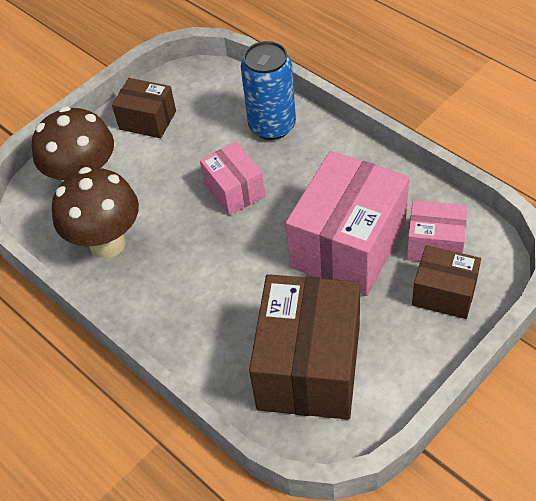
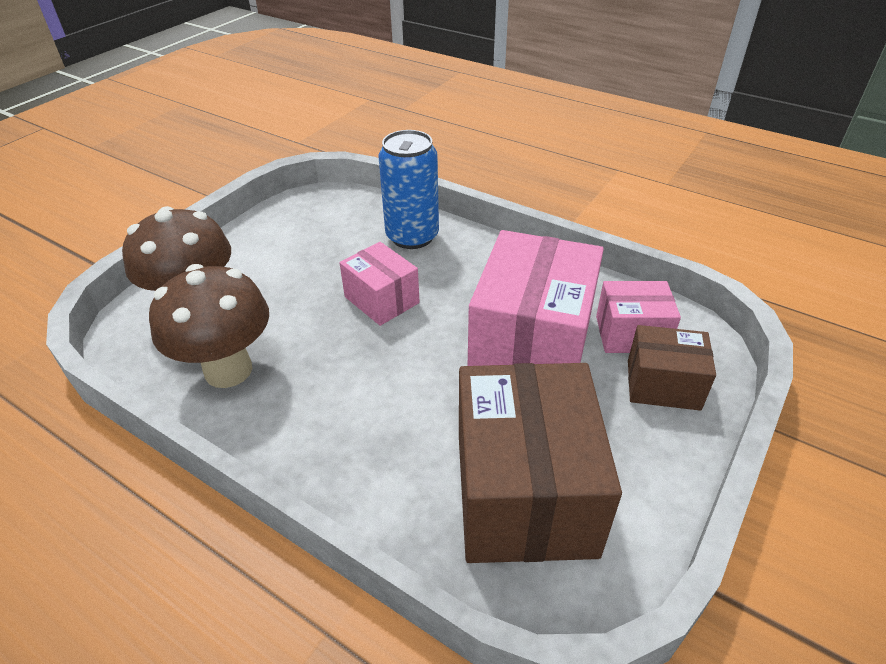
camera: 15 degrees left, 10 degrees down
(147, 120) = (268, 241): brown box -> none

